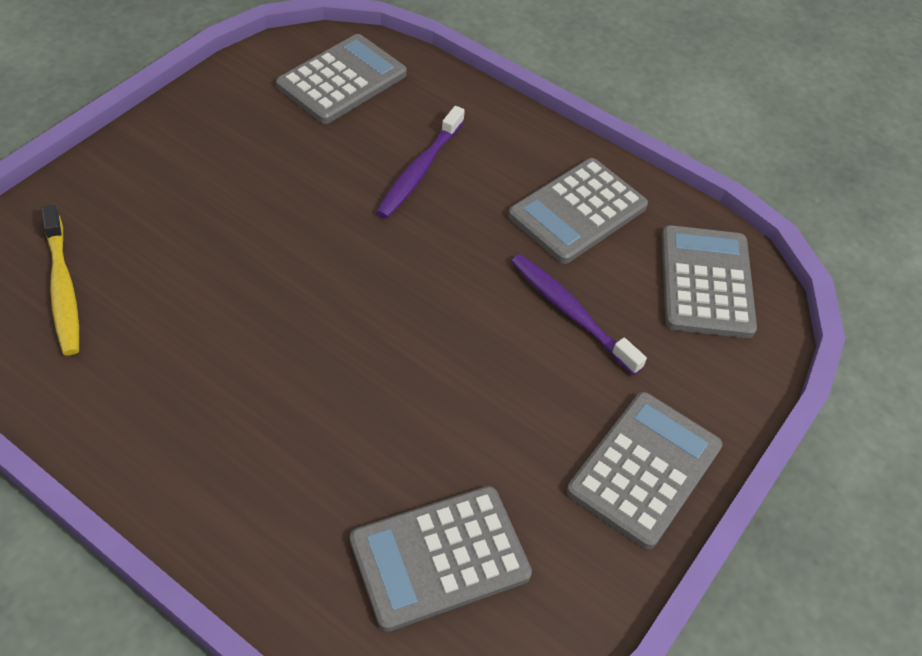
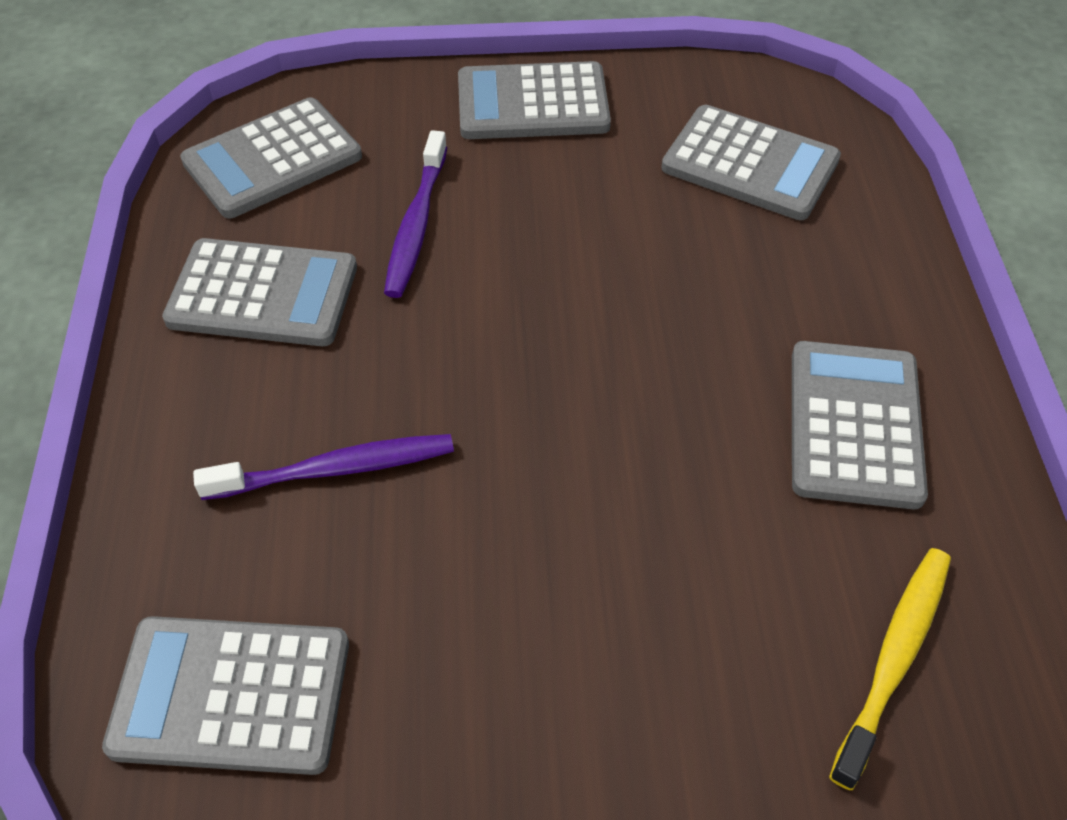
camera: 125 degrees left, 0 degrees up
(180, 399) = (854, 424): none -> grey calculator

